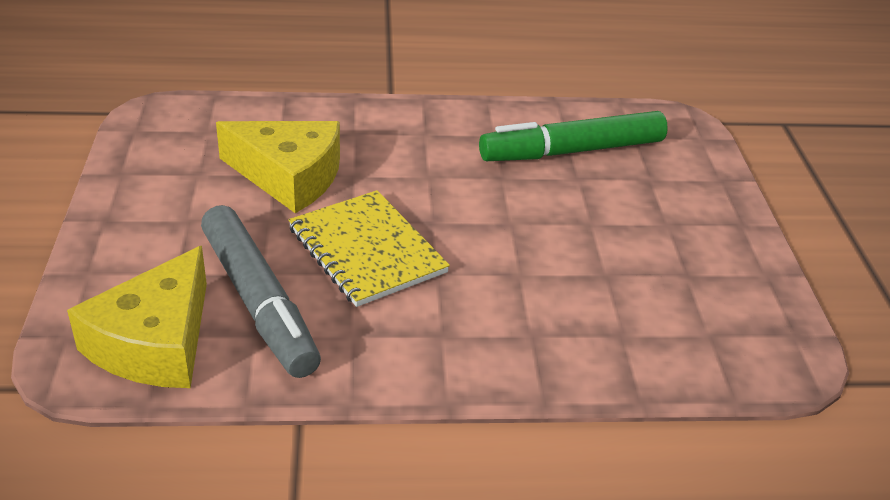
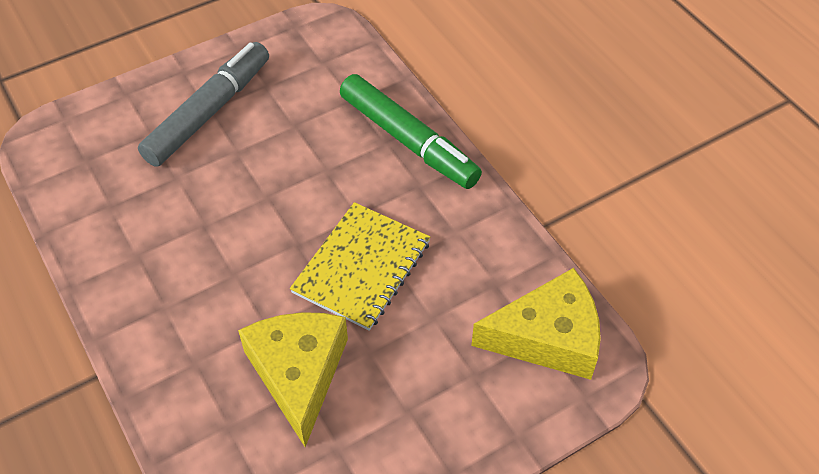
camera: 115 degrees left, 15 degrees up
(258, 301) = (464, 302): grey marker -> grey marker (208, 113)
(573, 151) = (135, 192): green marker -> green marker (408, 140)

